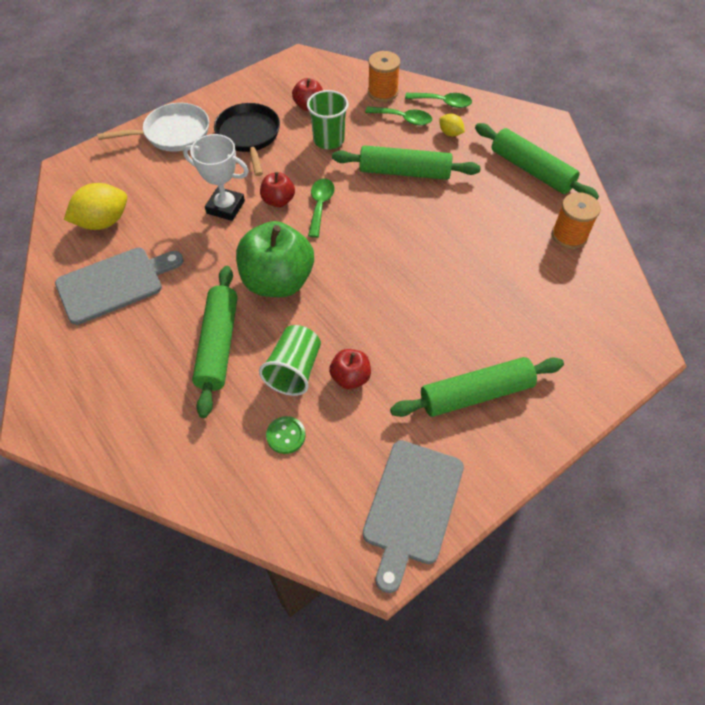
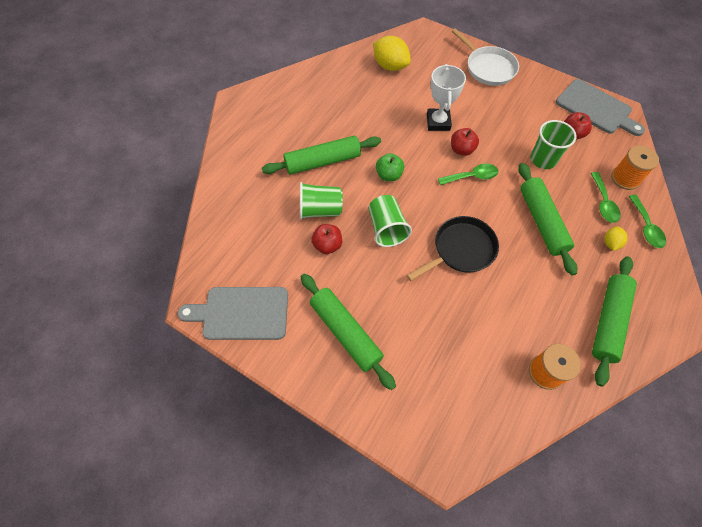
camera: 70 degrees right, 5 degrees up
(115, 283) = (345, 92): grey cutting board -> grey cutting board (596, 108)
(249, 136) = (514, 110): black pan -> black pan (461, 250)
(277, 281) = (389, 175): green apple -> green apple, size x0.50
(286, 435) = (269, 222): green button -> none
(353, 309) = (386, 228): none -> green cup

